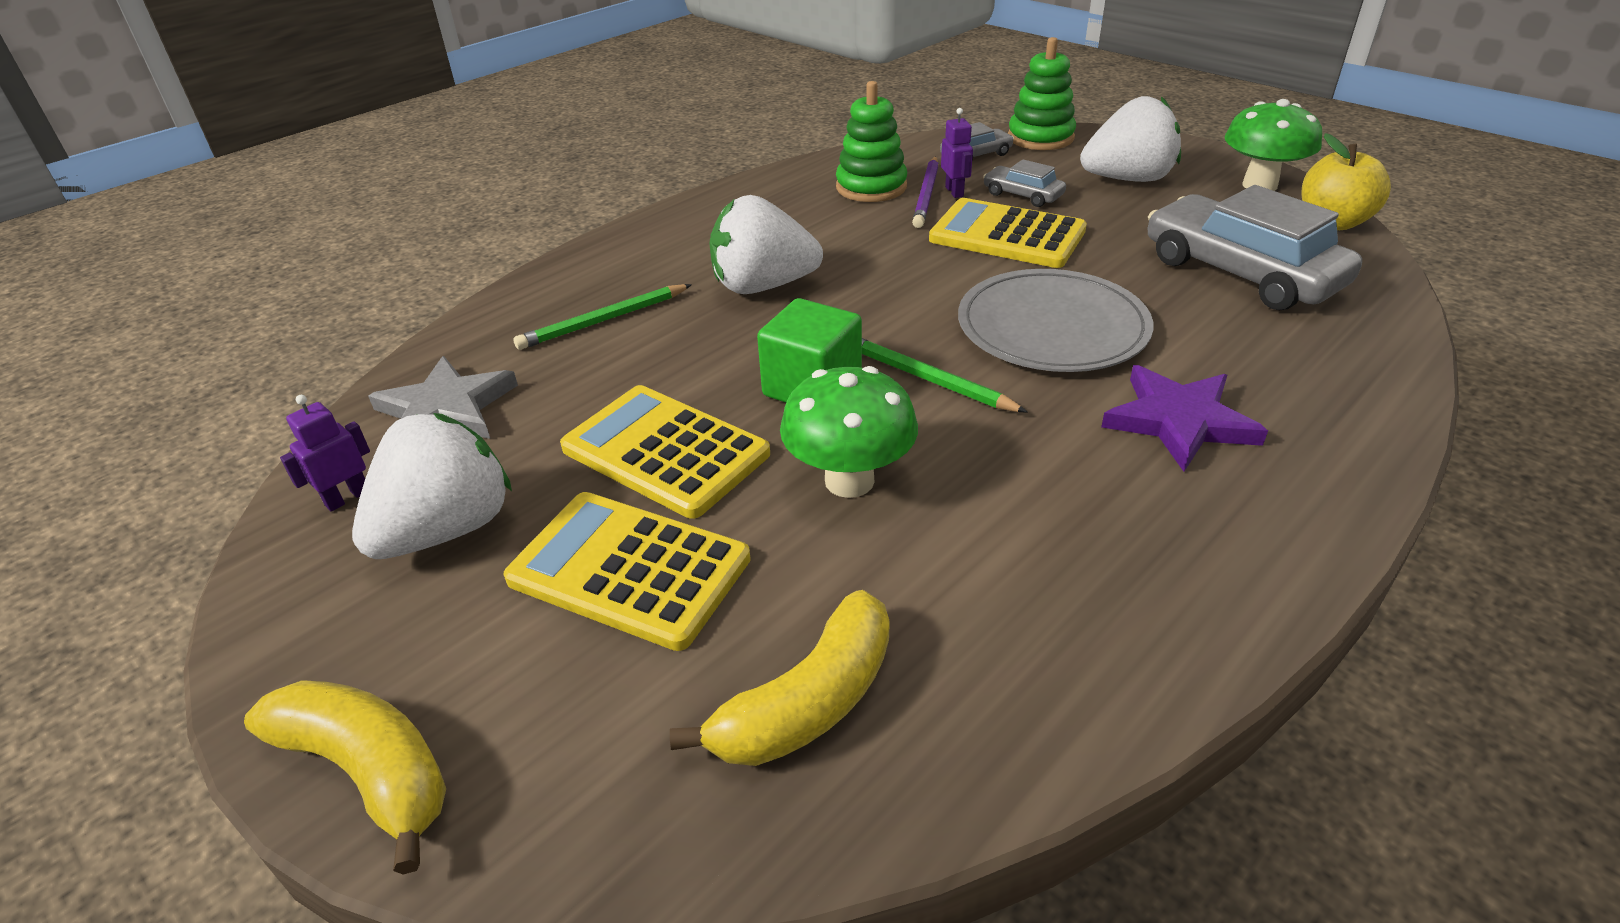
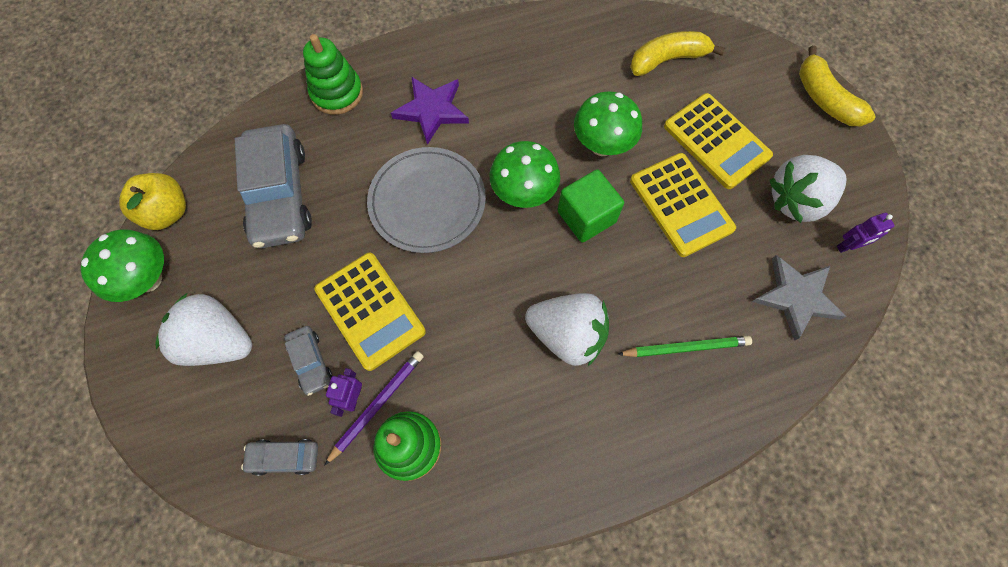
camera: 155 degrees left, 30 degrees up
(927, 379) = (523, 194): green pencil -> green mushroom
(1040, 138) = (204, 459): green stacking toy -> green stacking toy (337, 93)

